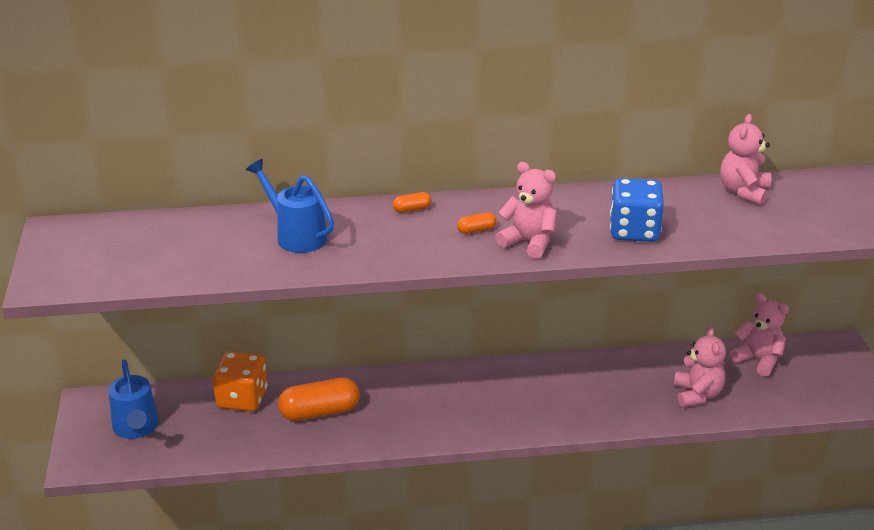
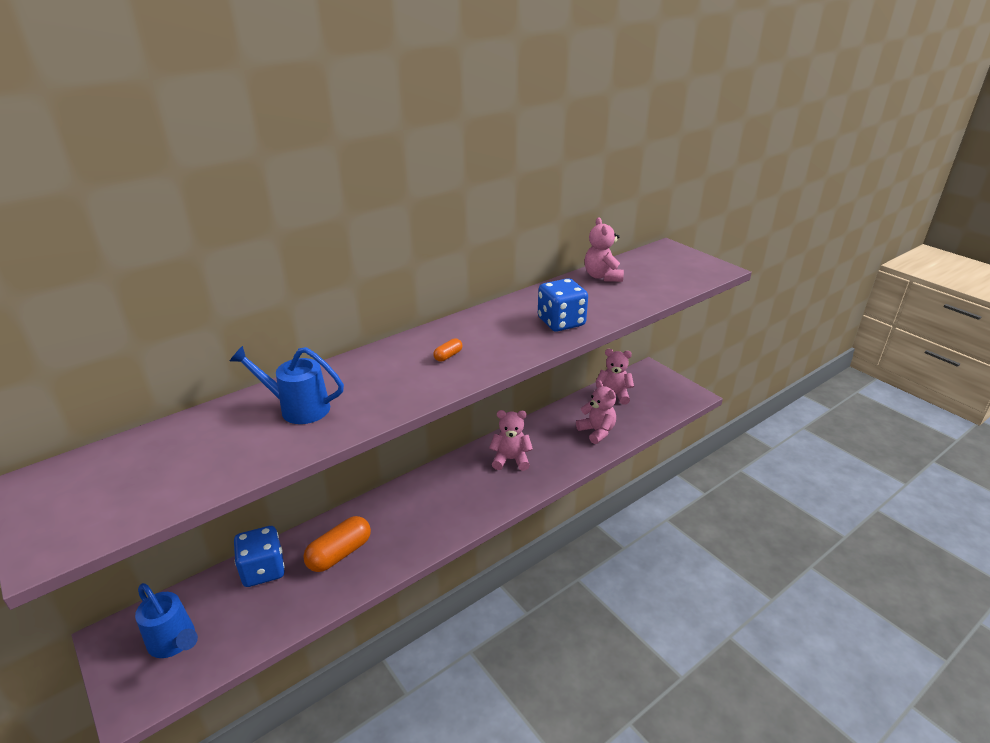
camera: 30 degrees left, 0 degrees up
(242, 399) = (263, 570): orange dice -> blue dice
(412, 209) = (382, 355): orange capsule -> none
(529, 242) = (496, 353): pink teddy bear -> pink teddy bear (511, 459)

